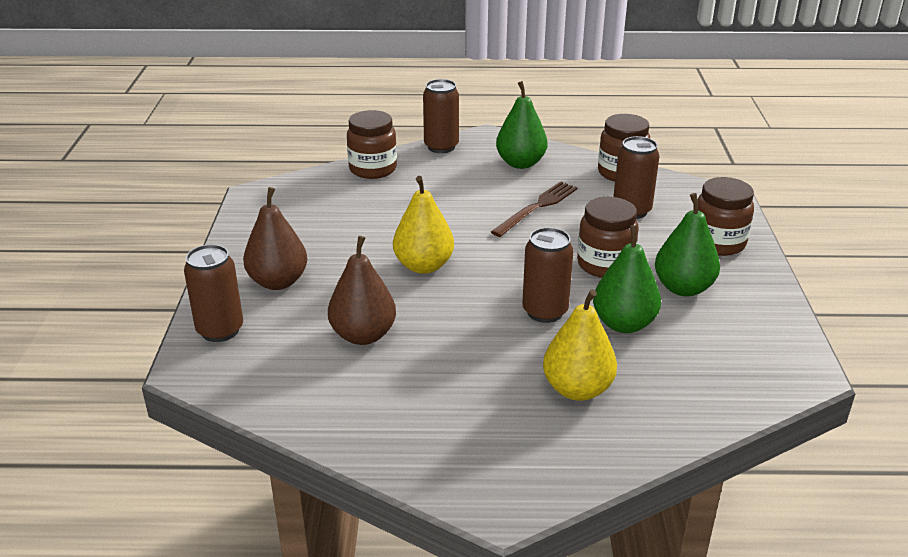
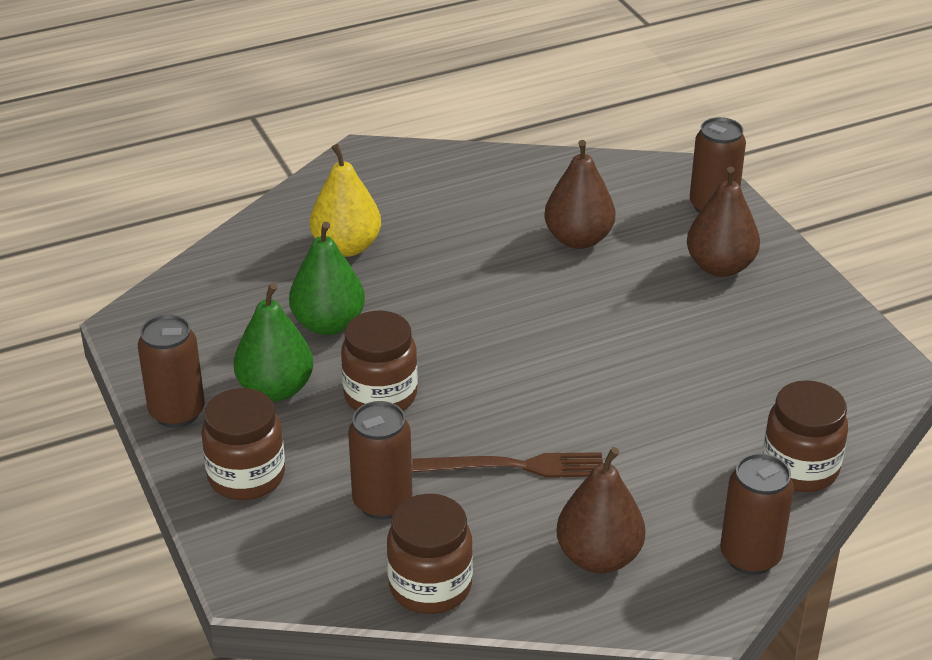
camera: 155 degrees right, 5 degrees up
(423, 266) = (587, 330): yellow pear -> none
(520, 163) = (599, 557): green pear -> brown pear
(537, 207) = (516, 466): brown fork -> brown fork turned 105 degrees counterclockwise
(545, 312) = (418, 314): brown can -> brown can (177, 412)

